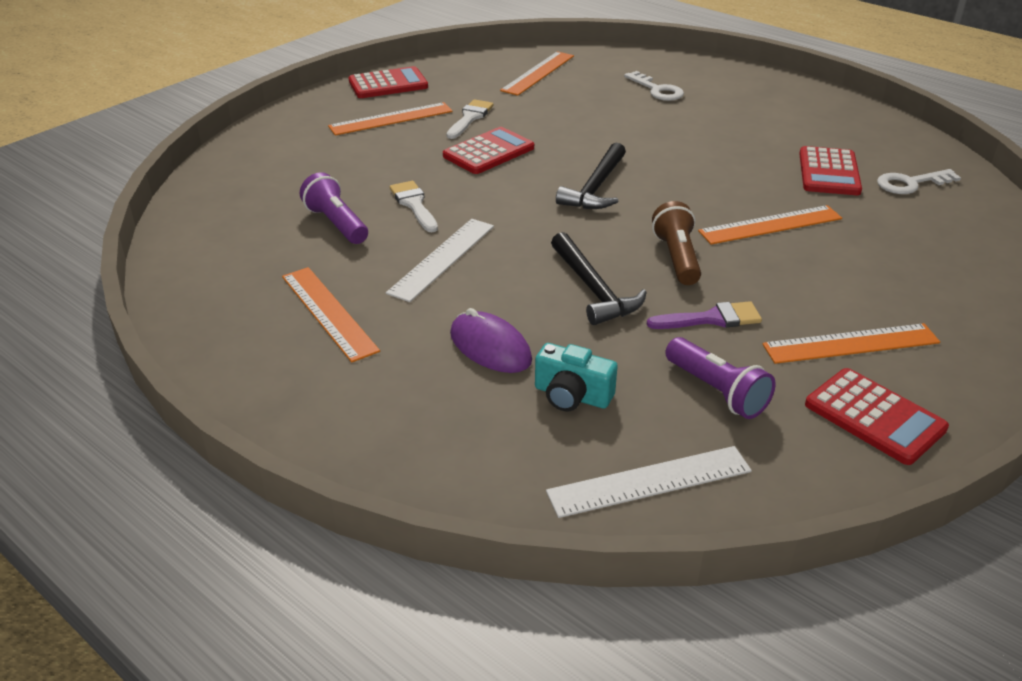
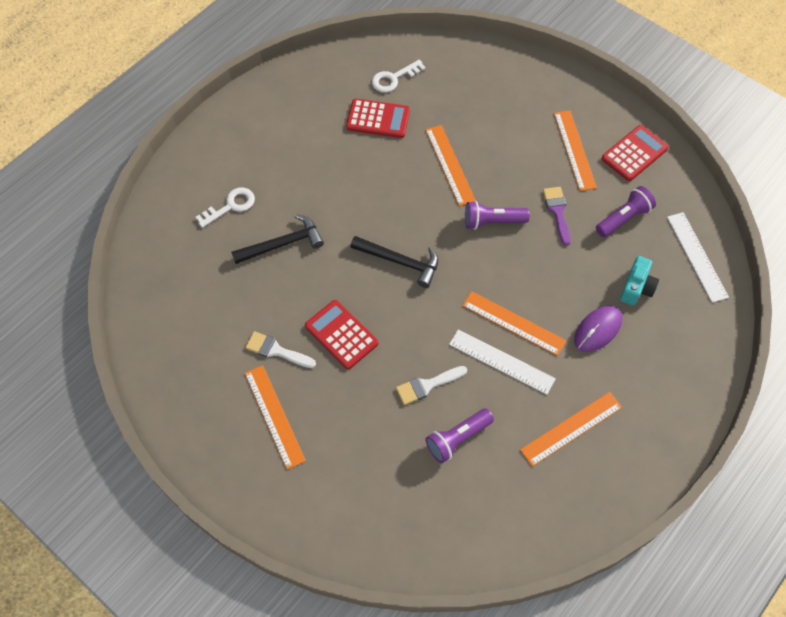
camera: 90 degrees left, 25 degrees up
(388, 84) = (196, 426): red calculator -> none
(538, 73) = (184, 295): orange ruler -> orange ruler (513, 323)
(593, 289) = (532, 271): black hammer -> black hammer (283, 244)
(677, 258) = (492, 221): brown flashlight -> purple flashlight
(911, 183) = (394, 78): white key -> white key turned 75 degrees clockwise

